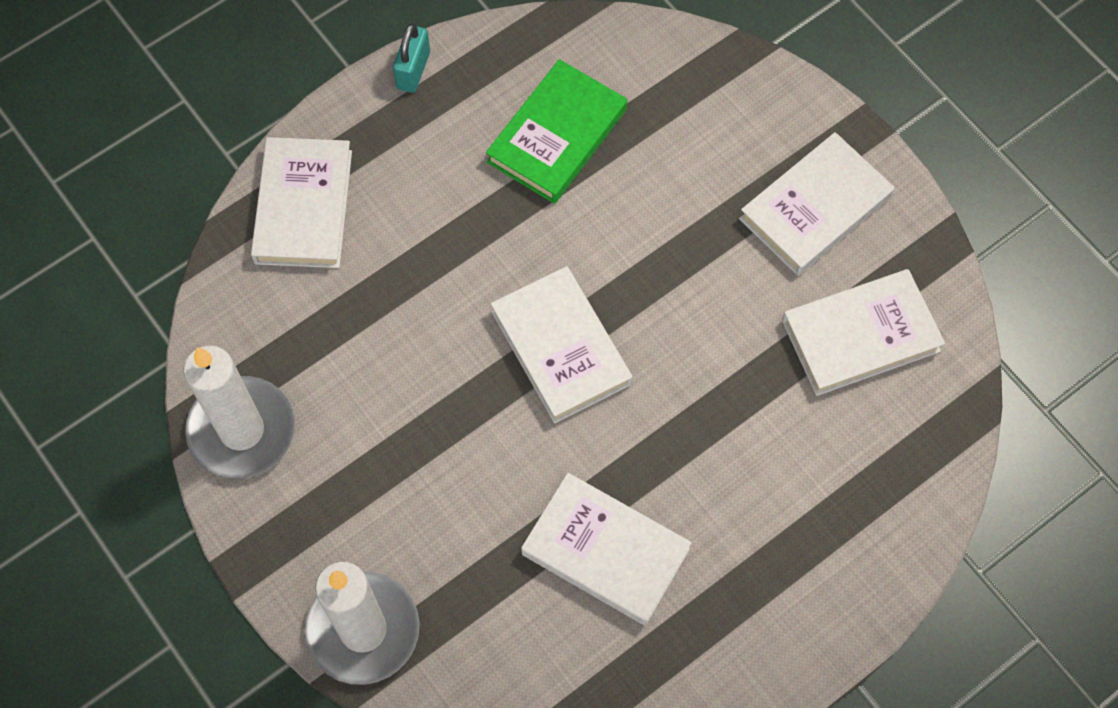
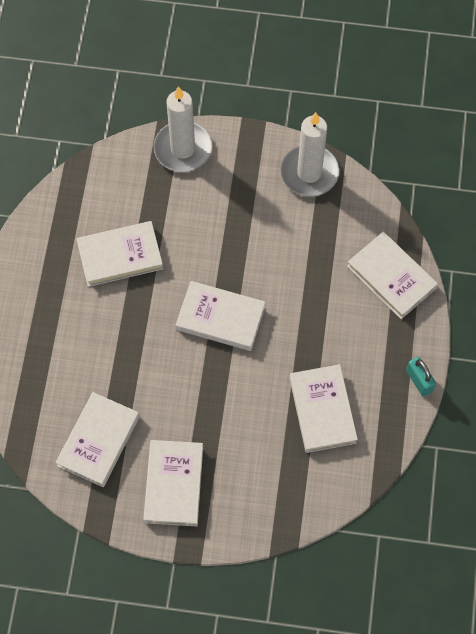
camera: 135 degrees right, 0 degrees up
(557, 136) = (322, 410): green book -> white book

